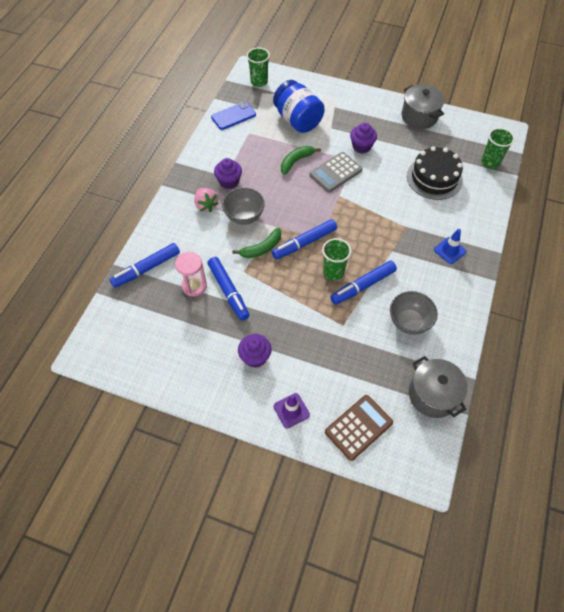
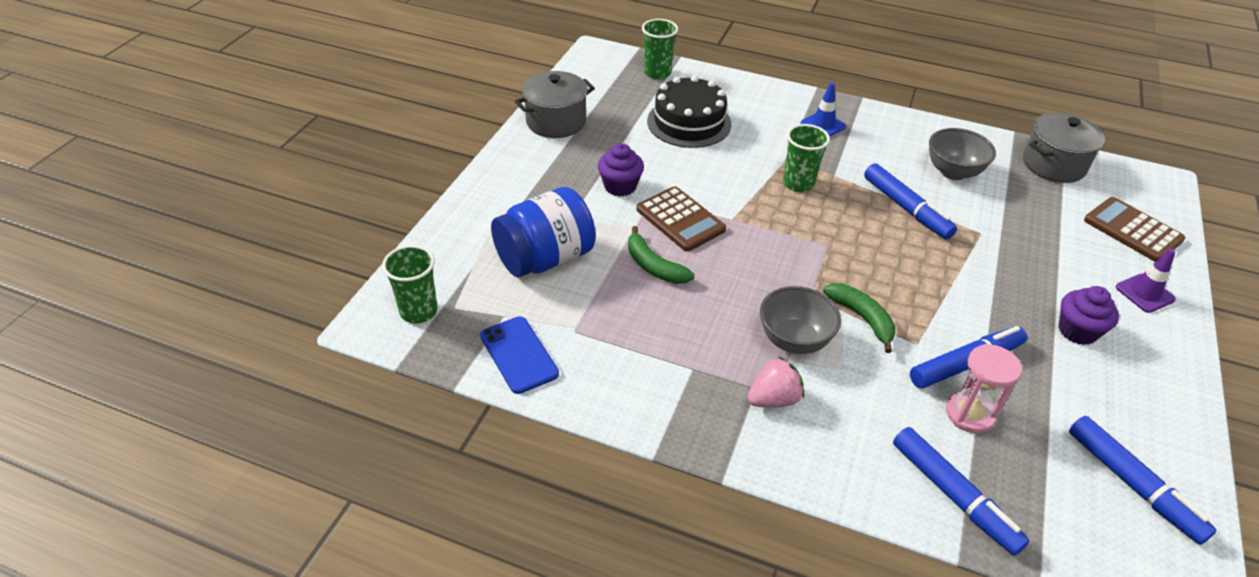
camera: 90 degrees left, 15 degrees down
(229, 182) = (708, 362): purple cupcake -> none
(304, 243) = (839, 265): blue marker -> blue marker (1132, 485)
(333, 272) = (889, 236): green cup -> green cup (798, 183)
(335, 173) = (680, 219): grey calculator -> brown calculator

